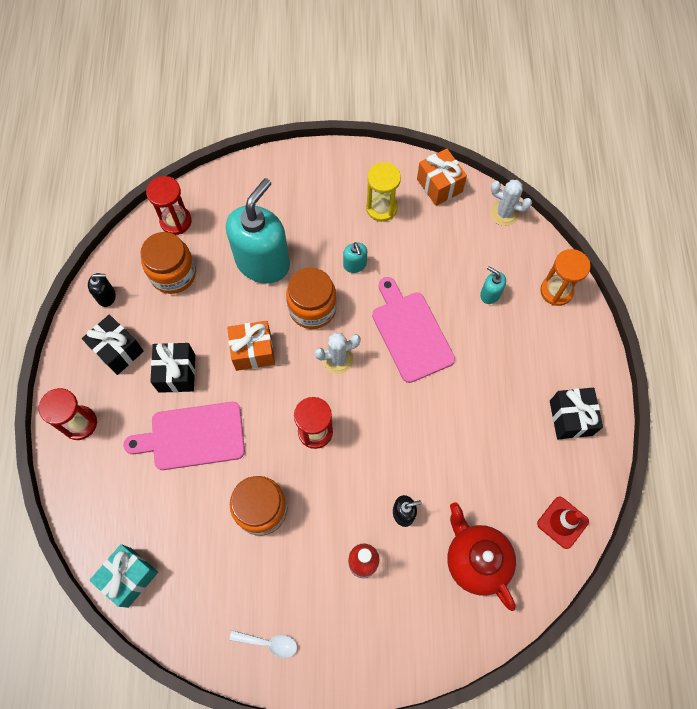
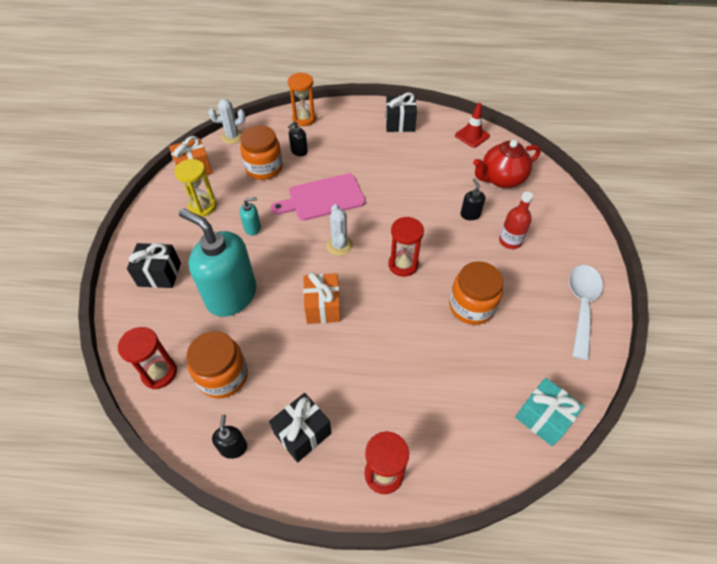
camera: 85 degrees left, 15 degrees down
(177, 373) = (336, 373): black gift -> black gift (159, 274)
(193, 436) = (403, 360): pink cutting board -> none
(269, 643) = (581, 305): white spoon -> white spoon, size x1.90
(312, 308) = (288, 260): orange jar -> orange jar (264, 168)
(490, 294) = (299, 151): turquoise soap dispenser -> black soap dispenser
(504, 213) = (232, 137): white cactus -> white cactus turned 45 degrees clockwise

